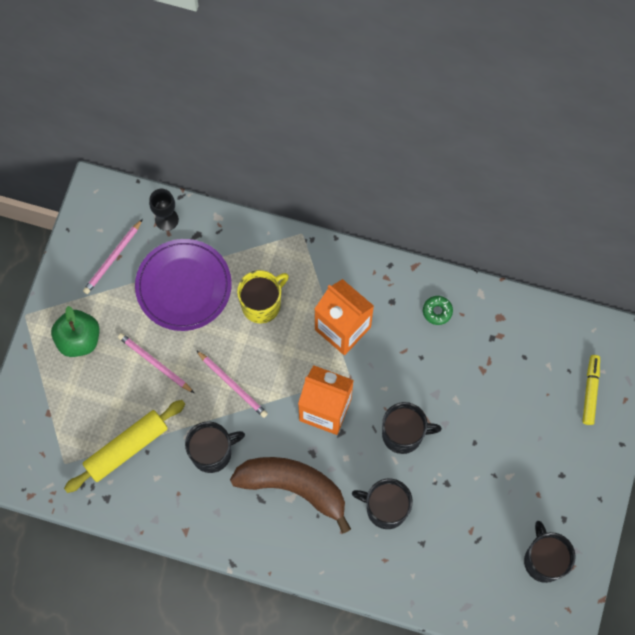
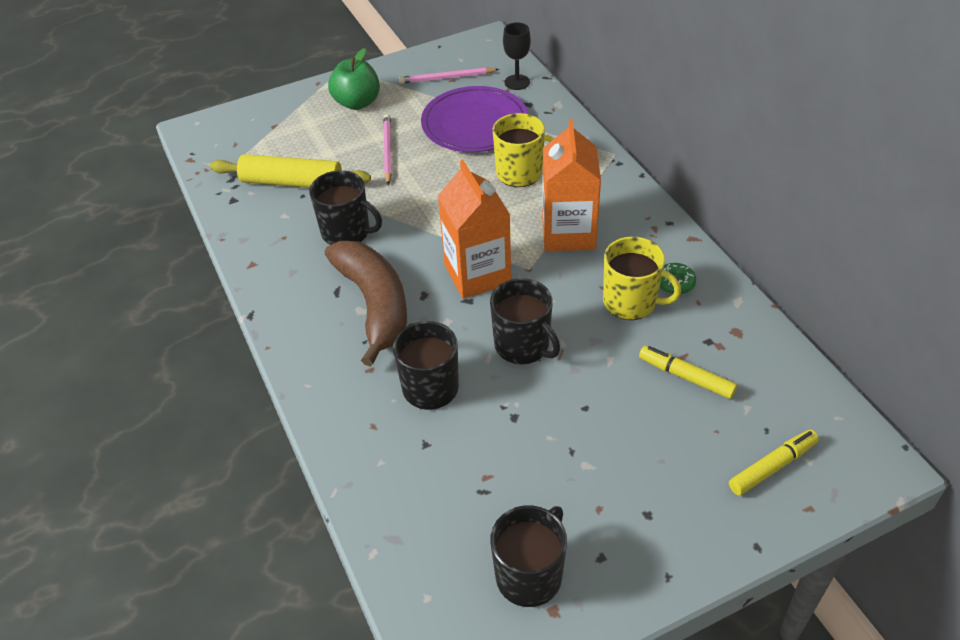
camera: 50 degrees right, 25 degrees down
(233, 385) = (425, 204): pink pencil -> none
(428, 348) = (631, 302): none -> yellow mug
(503, 374) = (686, 377): none -> yellow marker

